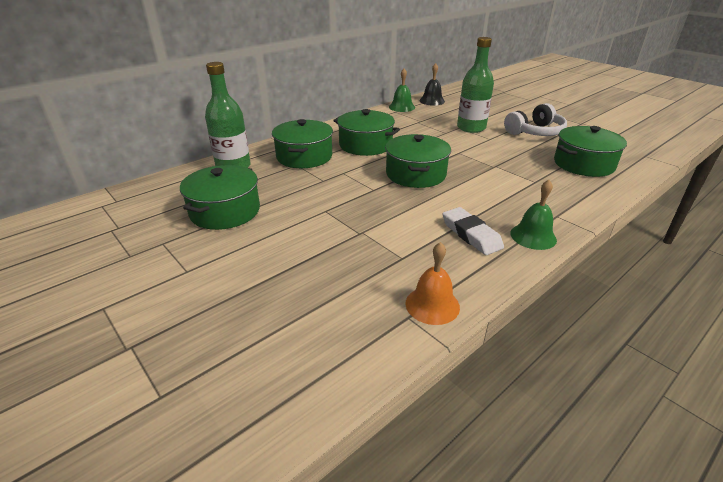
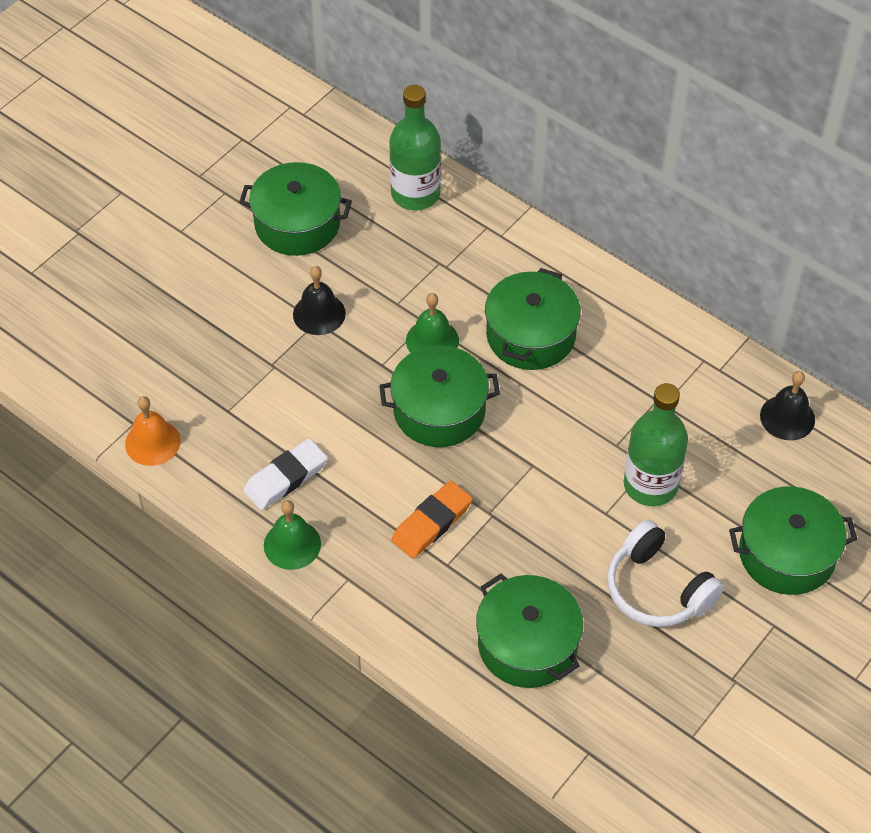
camera: 80 degrees right, 20 degrees up
(304, 156) = (468, 265): green pot -> green pot (787, 554)
(318, 209) = (319, 314): none -> black bell
(401, 107) = (732, 368): green bell -> green bell (432, 340)
(504, 183) = (432, 523): none -> orange eraser

